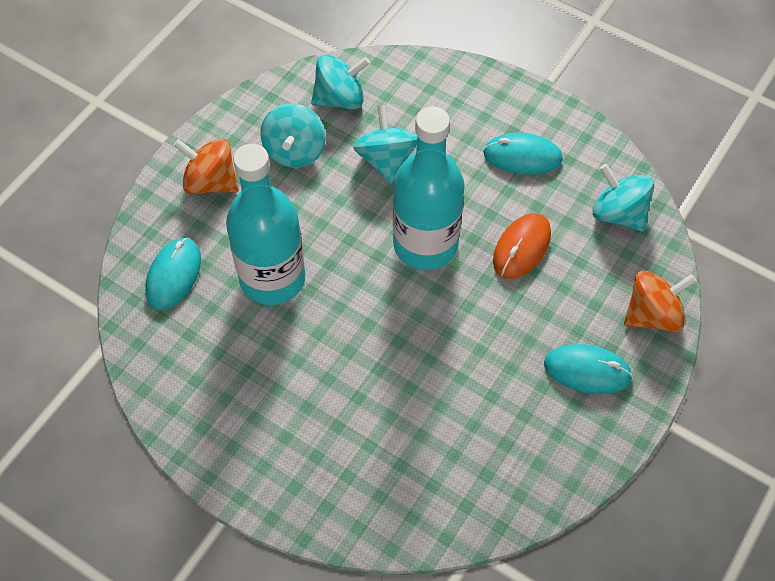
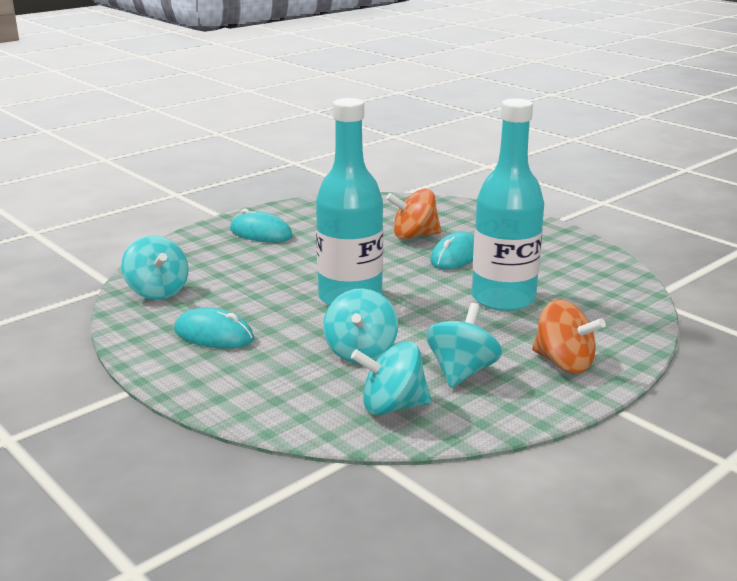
camera: 165 degrees left, 35 degrees down
(173, 275) = (601, 312): turquoise mouse -> turquoise mouse (456, 256)
(522, 248) = (263, 286): orange mouse -> none
(652, 315) = (186, 246): orange spinning top -> orange spinning top (414, 236)

